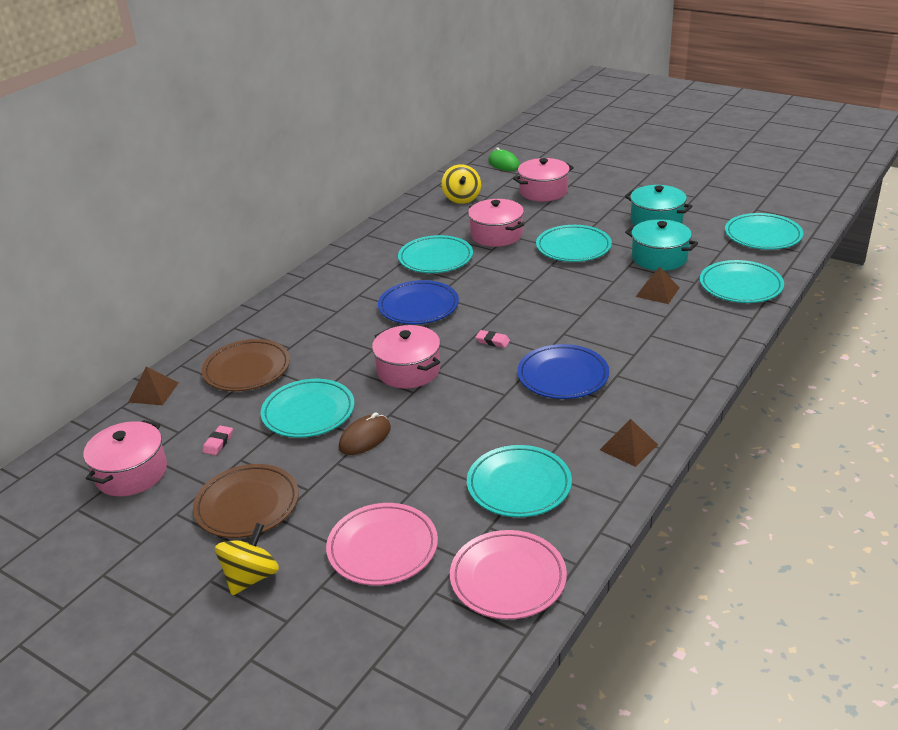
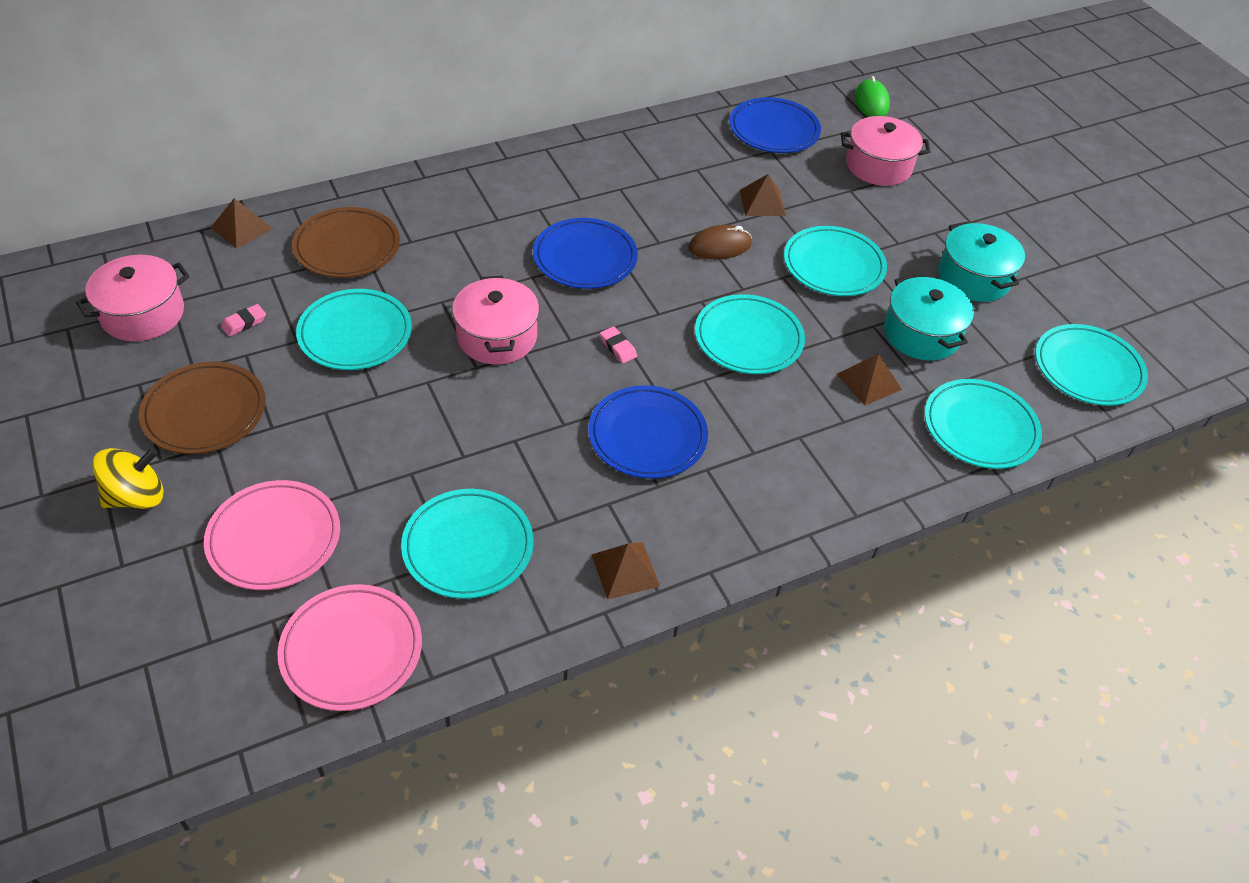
camera: 25 degrees right, 15 degrees up
(365, 438) = (378, 397): brown mouse -> brown mouse (720, 246)
(435, 258) = (664, 201): turquoise plate -> turquoise plate (748, 339)
(462, 198) = (774, 130): yellow spinning top -> blue plate
(496, 235) = (762, 202): pink pot -> brown pyramid

